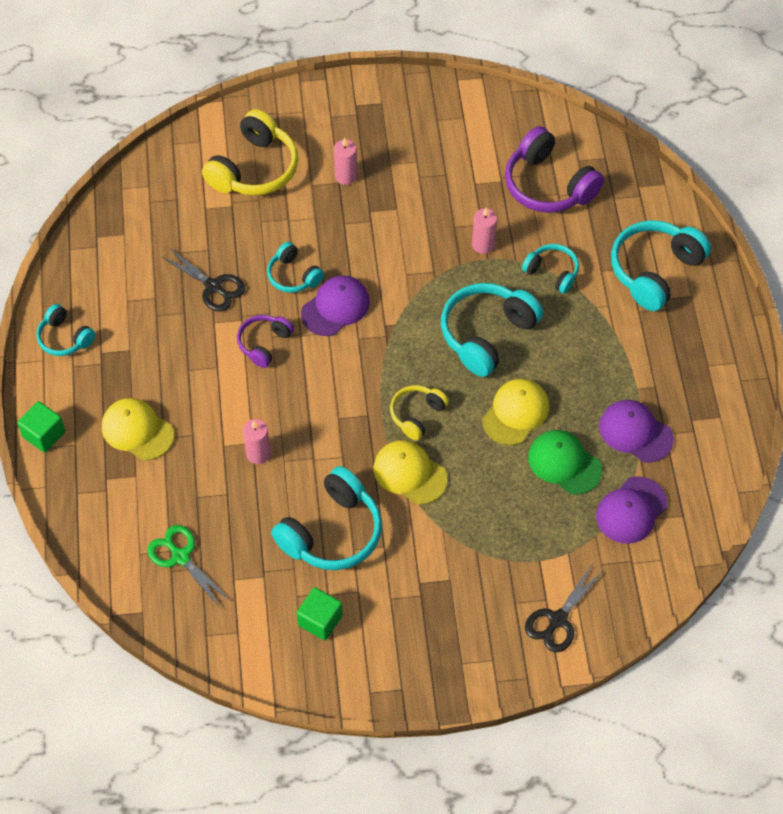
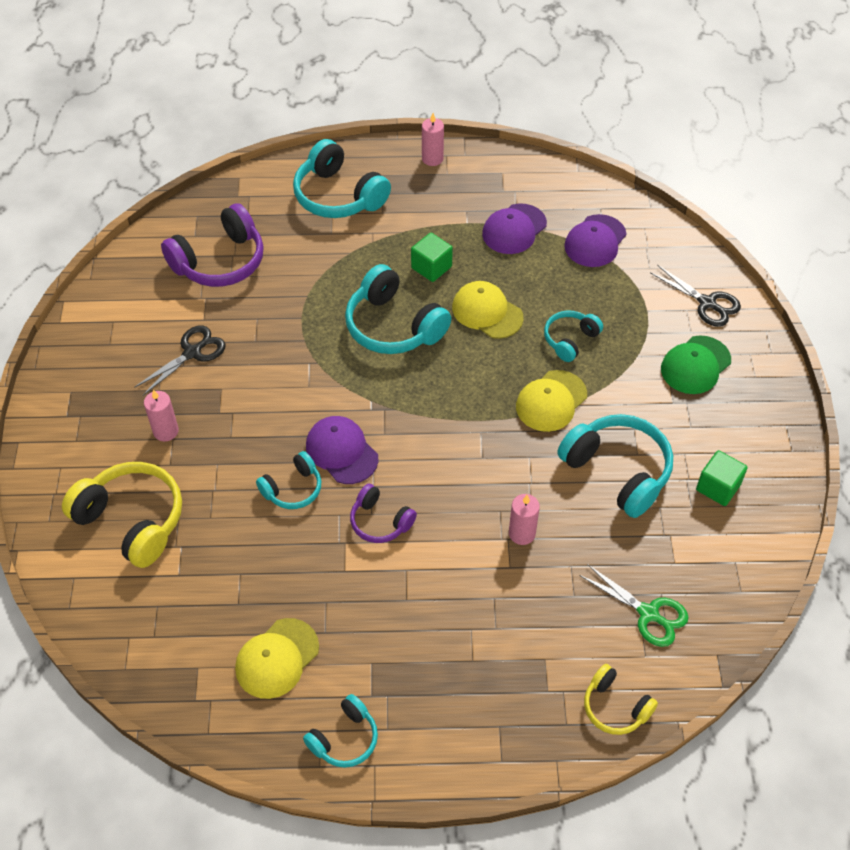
camera: 85 degrees left, 5 degrees down
(44, 434) = (483, 763): green cube -> green cube (431, 267)
(137, 430) = (484, 656): yellow cap -> yellow cap (277, 658)
(181, 557) = (648, 614): green scissors -> green scissors turned 105 degrees counterclockwise
(213, 287) = (294, 569): black scissors -> black scissors (192, 353)
(417, 415) = (483, 390): yellow headphones -> yellow headphones (615, 707)
(483, 245) = (283, 319): pink candle -> pink candle (432, 159)
(552, 272) = (327, 269): turquoise headphones -> turquoise headphones (570, 340)
(564, 463) = (544, 282): green cap -> green cap (695, 365)
(631, 510) = (595, 241): purple cap -> purple cap turned 75 degrees clockwise

